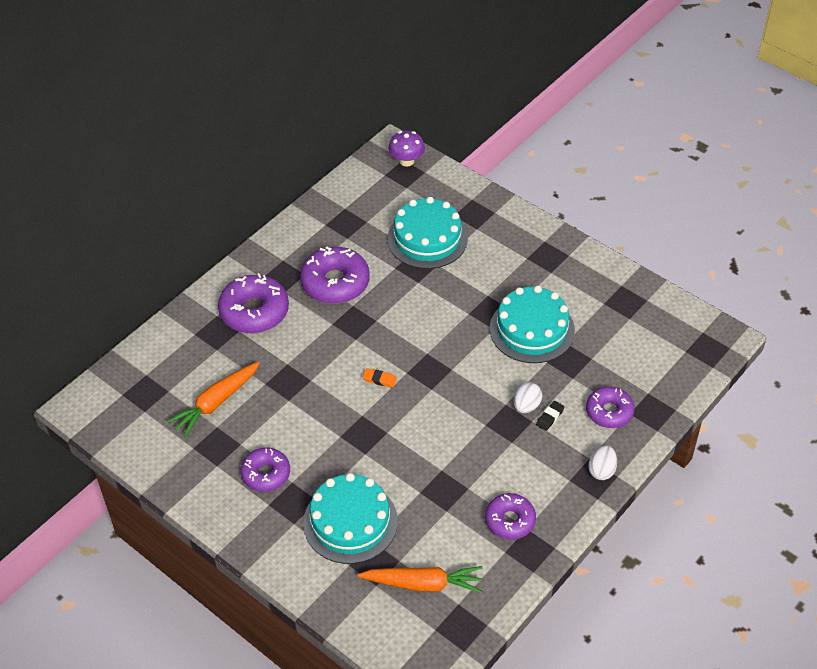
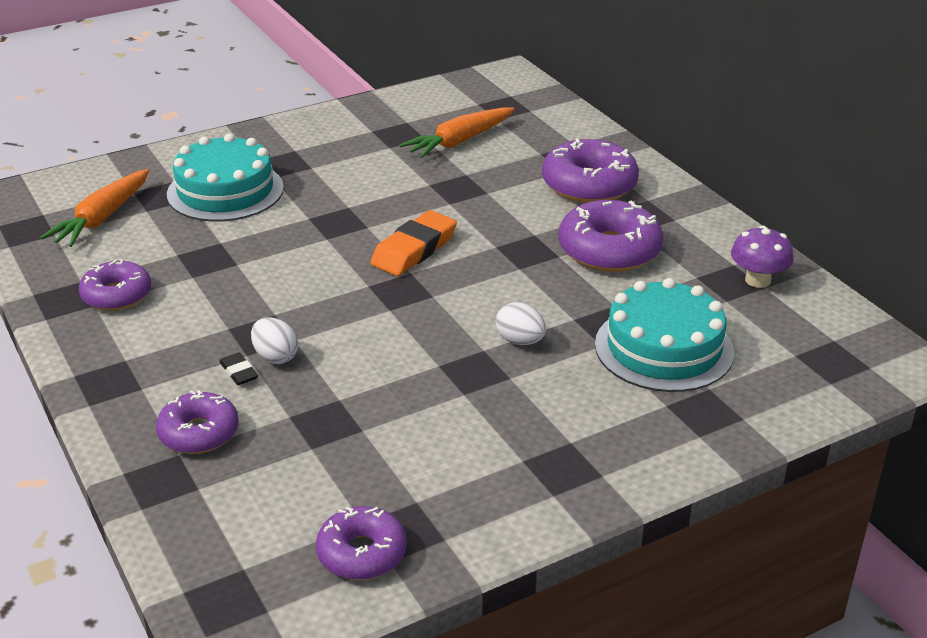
camera: 110 degrees right, 15 degrees down
(216, 403) = (459, 142): orange carrot -> orange carrot turned 105 degrees counterclockwise
(266, 474) = (335, 154): purple donut -> purple donut (362, 553)
(379, 379) = (414, 250): orange eraser -> orange eraser, size x2.09
(406, 161) = (865, 370): purple mushroom -> purple mushroom (757, 280)
(532, 329) = (411, 402): turquoise cake -> none
(601, 470) = (111, 393): white egg -> white egg (520, 341)

